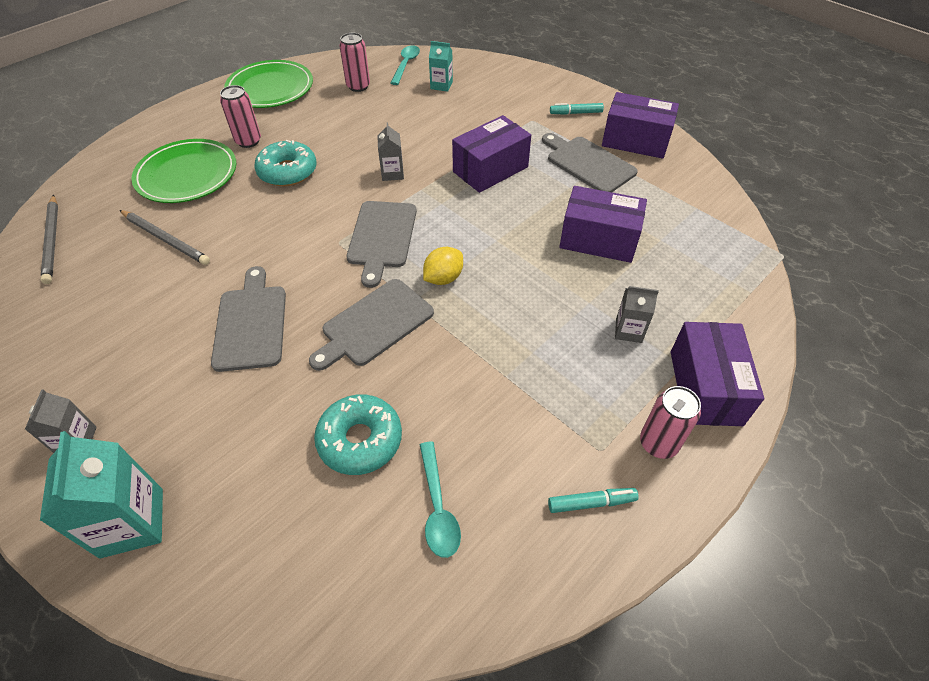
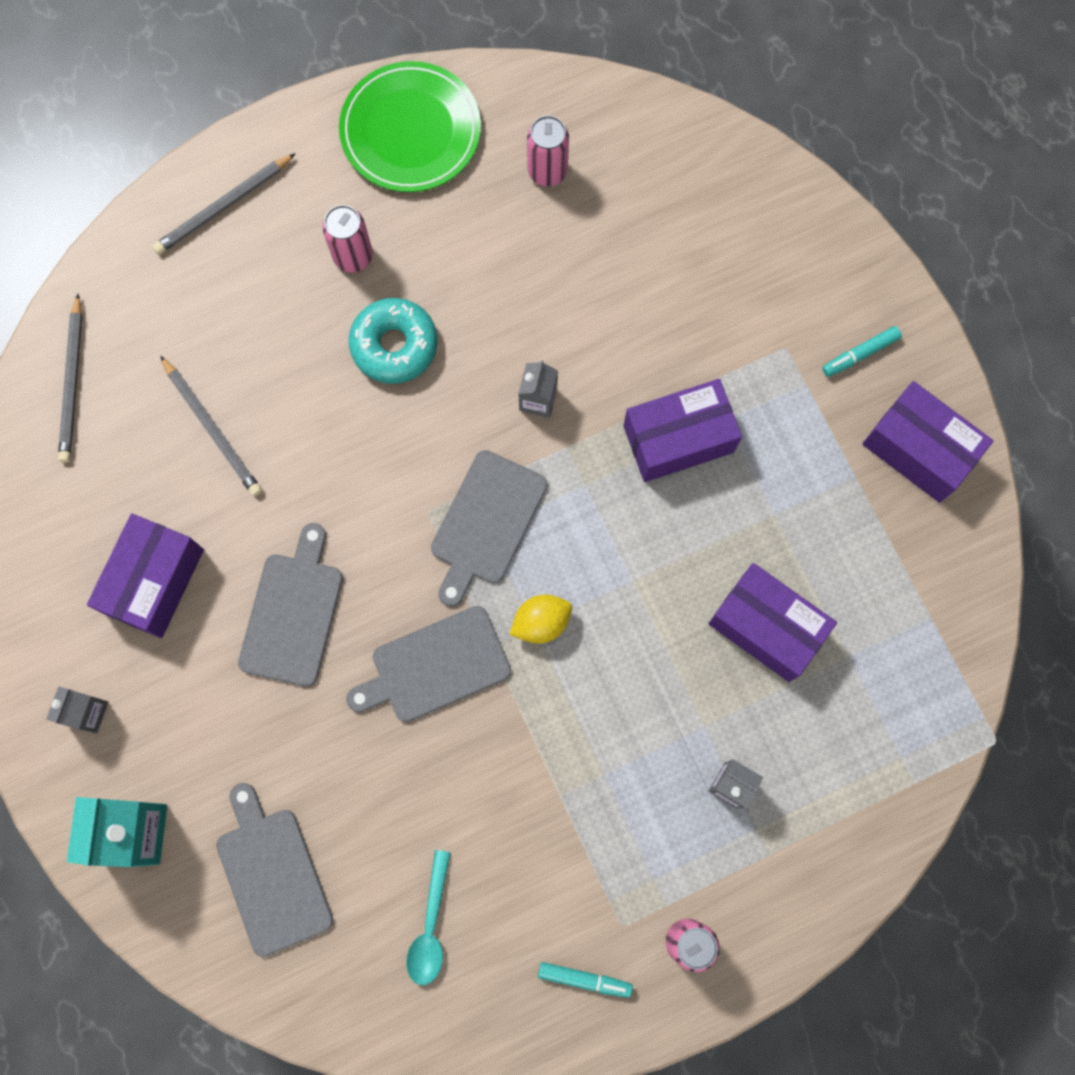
camera: 20 degrees right, 25 degrees up
(156, 139) = (223, 207): none -> grey pencil
(187, 175) = (256, 305): green plate -> none
(360, 440) = (376, 820): turquoise donut -> none
(406, 64) = (640, 135): turquoise spoon -> none
(441, 85) = (678, 212): turquoise carton -> none
(576, 113) = (860, 354): turquoise marker -> turquoise marker turned 45 degrees counterclockwise
(588, 163) = (824, 475): grey cutting board -> grey cutting board (272, 875)
(705, 387) = (777, 894): purple box -> purple box (154, 581)

